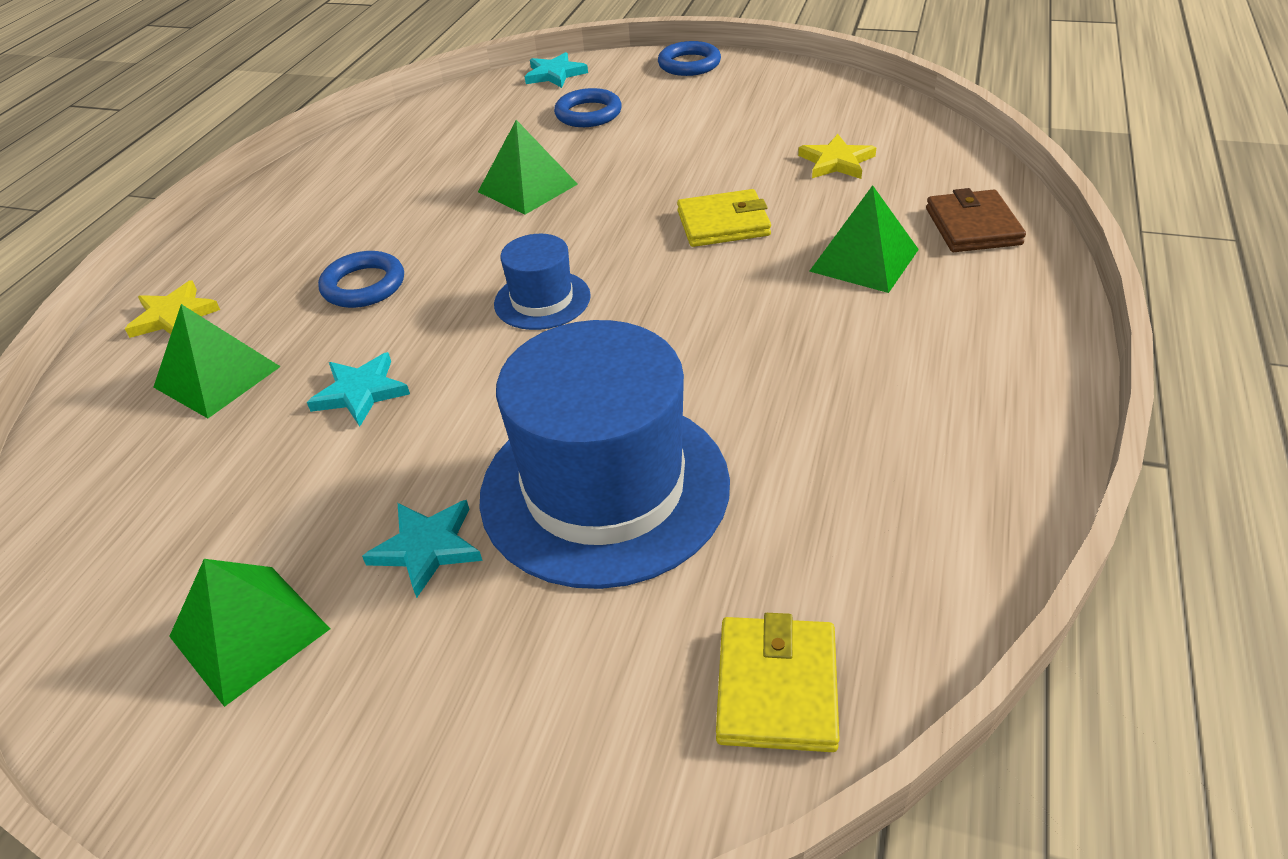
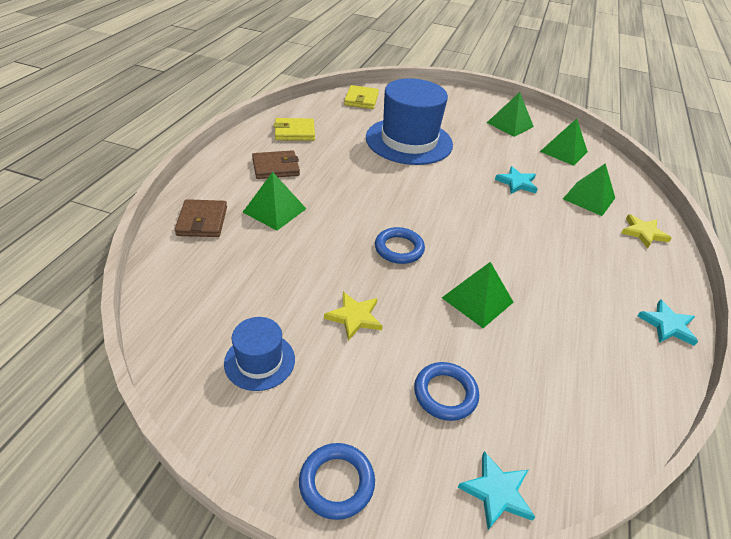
camera: 175 degrees right, 0 degrees up
(157, 523) = (563, 151): none -> green pyramid
(363, 285) = (549, 236): blue ring -> blue ring (399, 249)
(427, 548) = (465, 134): turquoise star -> turquoise star (667, 325)
(542, 300) = (447, 213): blue hat -> blue hat (259, 361)
(723, 223) = (344, 246): yellow wallet -> yellow wallet (294, 132)
(836, 162) = (251, 288): yellow star -> yellow star (354, 317)
(915, 347) = (276, 167): none -> brown wallet

